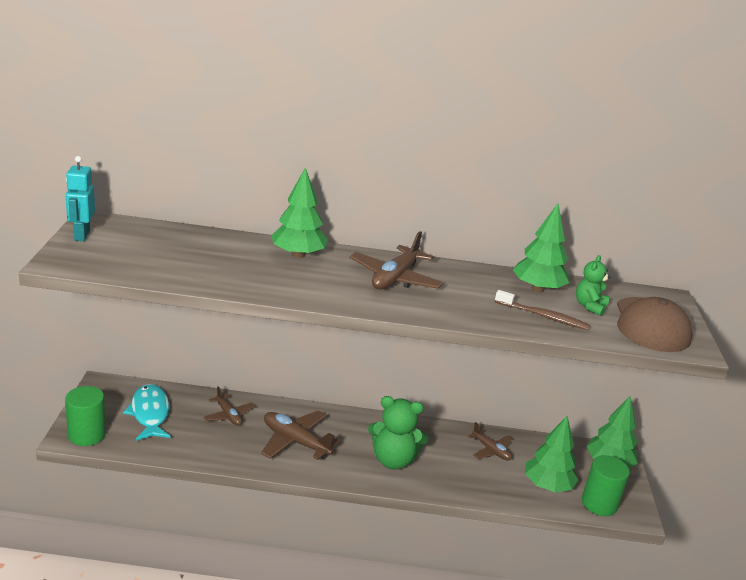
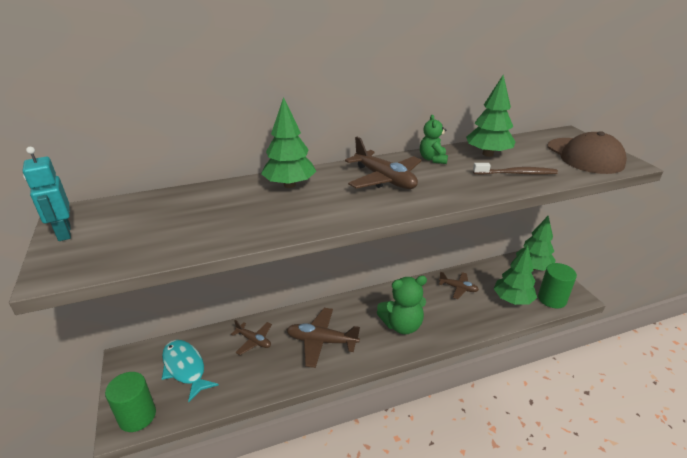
camera: 20 degrees left, 5 degrees up
(395, 278) = (384, 179): brown plane -> brown plane turned 45 degrees counterclockwise
(589, 306) = (534, 155): green teddy bear -> green teddy bear (433, 159)

